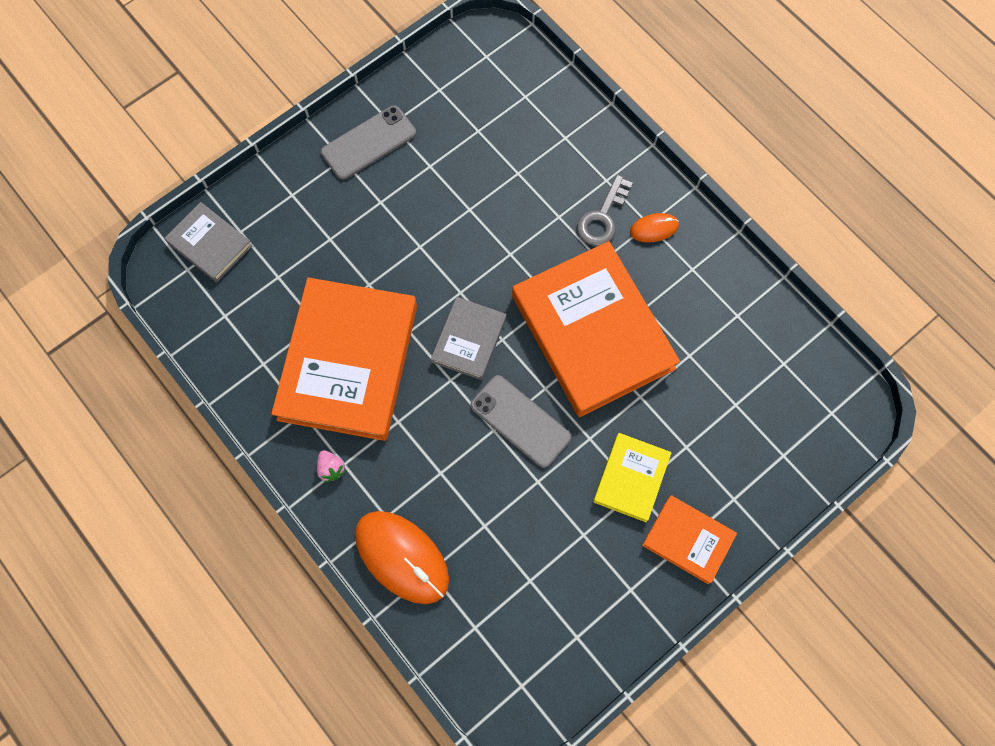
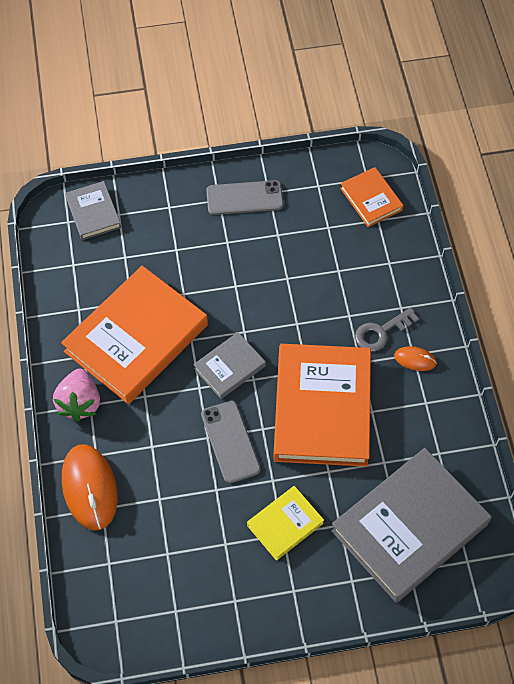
camera: 30 degrees right, 10 degrees down
(331, 468) = (80, 403): pink strawberry -> pink strawberry, size x2.05
(688, 540) = (299, 590): orange book -> orange book (371, 199)
(756, 410) = (409, 527): none -> grey book

